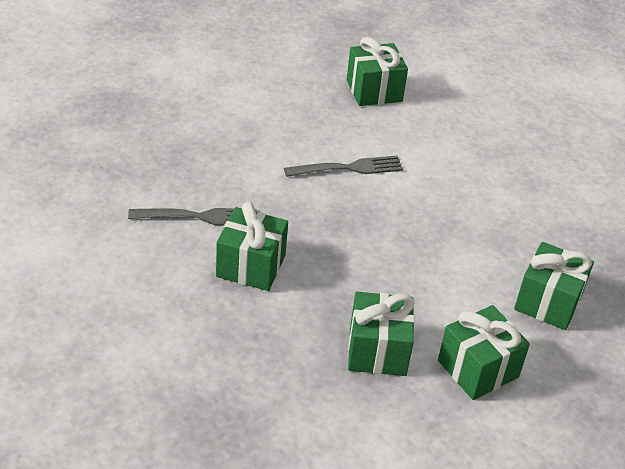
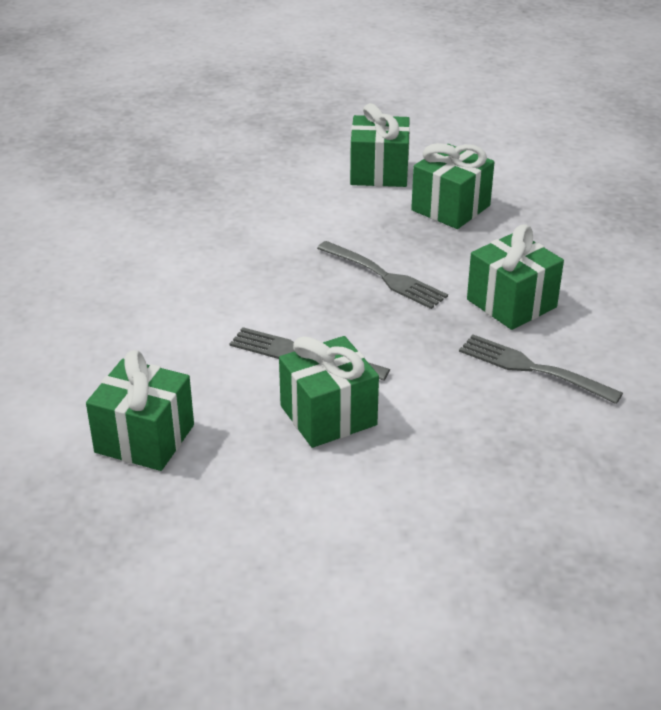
camera: 140 degrees left, 5 degrees down
(360, 251) = (383, 276): none -> grey fork
(548, 302) = (259, 185): green gift -> green gift (328, 415)

